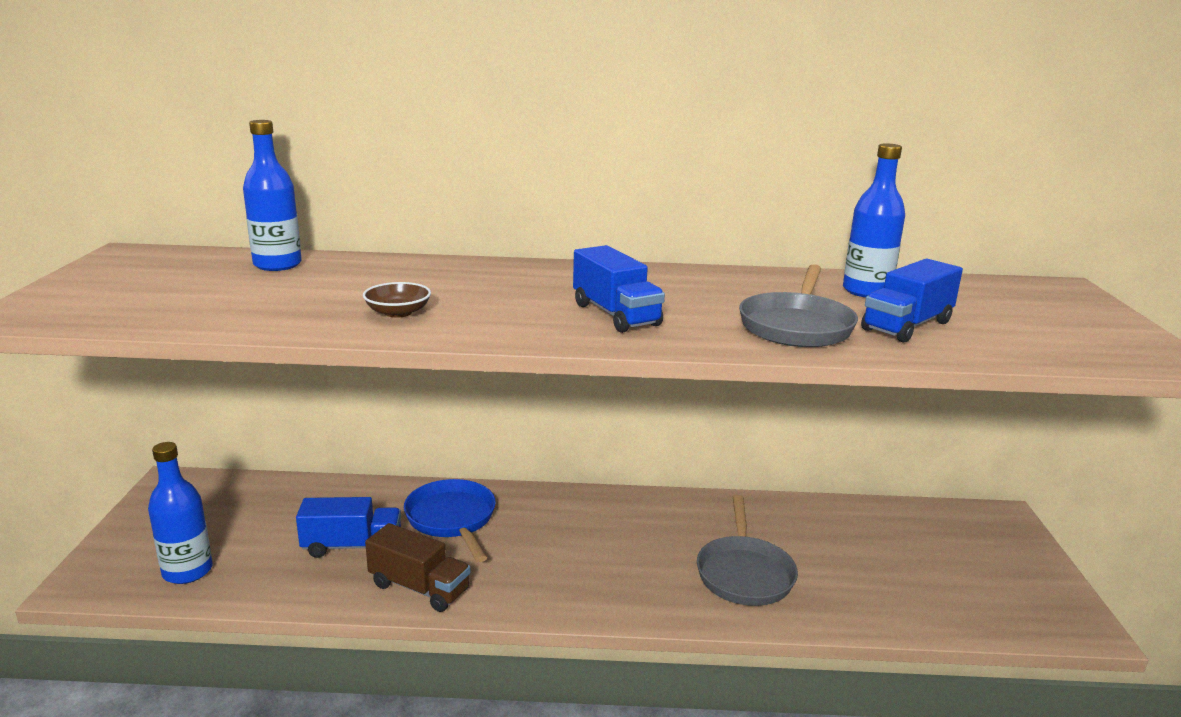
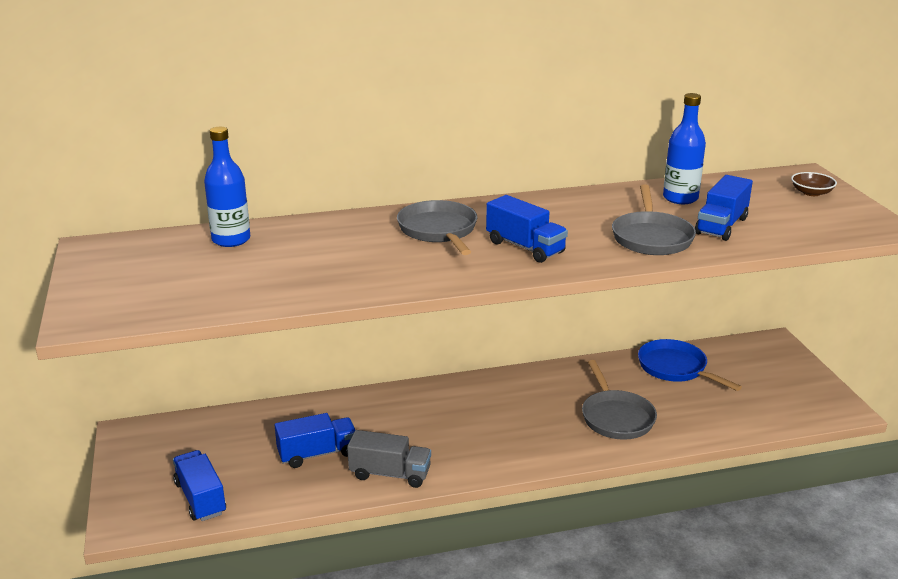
camera: 15 degrees left, 5 degrees up
(187, 571) = (200, 498): blue bottle -> blue truck
(398, 312) = (370, 270): brown bowl -> brown bowl (811, 193)
(419, 588) = (390, 474): brown truck -> grey truck
(452, 519) = (382, 418): blue pan -> blue pan (675, 368)
(523, 285) = (439, 231): none -> grey pan

